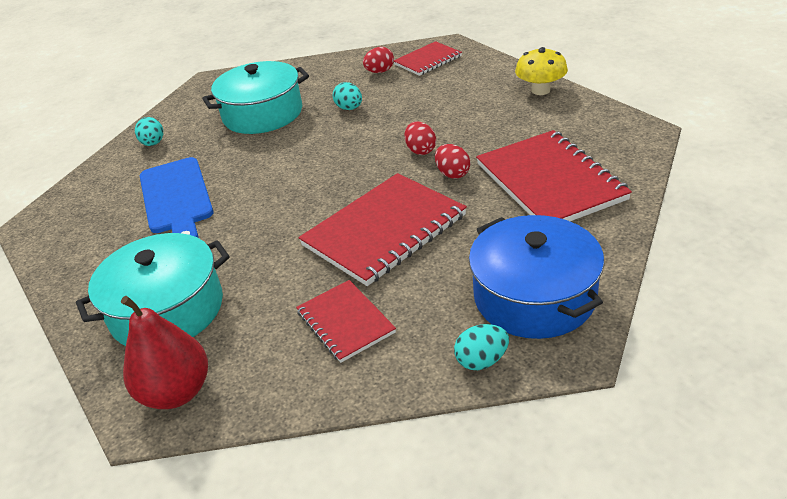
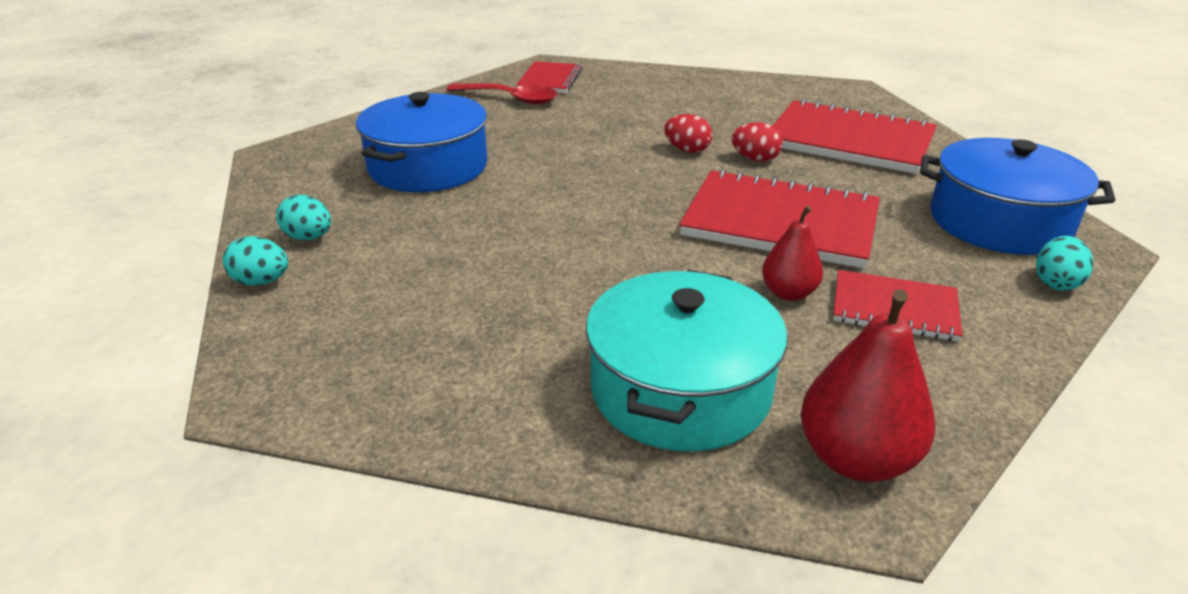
camera: 45 degrees left, 5 degrees down
(176, 198) = (464, 280): blue cutting board -> none
(263, 114) = (428, 167): turquoise pot -> blue pot
(306, 282) = (788, 293): none -> red pear
(349, 108) = (536, 136): turquoise egg -> turquoise egg (261, 282)
(379, 71) = (511, 99): red egg -> red spoon
(384, 230) = (780, 222): red notebook -> red notebook turned 75 degrees counterclockwise
(540, 90) = (711, 80): yellow mushroom -> none

